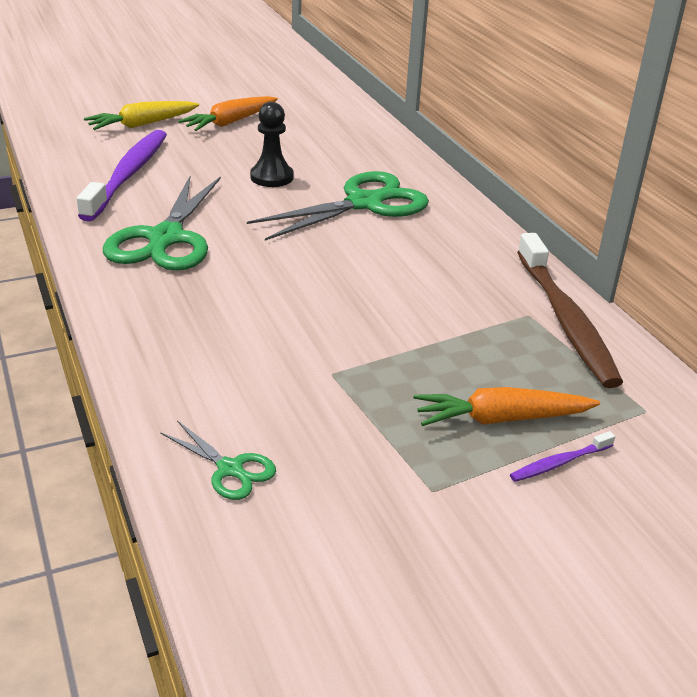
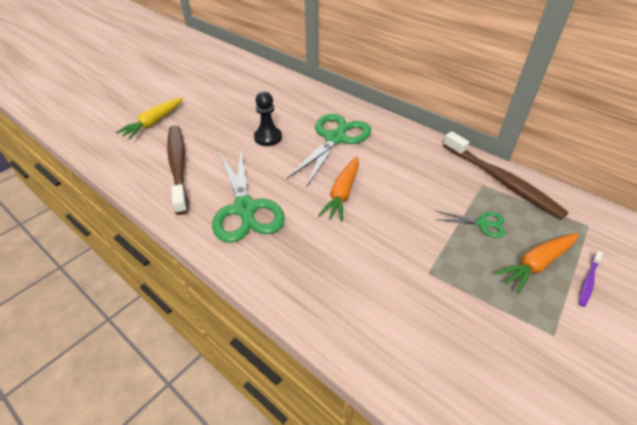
camera: 25 degrees left, 10 degrees up
(128, 175) = (178, 166): purple toothbrush -> brown toothbrush
(230, 122) = (208, 104): orange carrot -> orange carrot (342, 194)
(230, 469) = (443, 380): green scissors -> green scissors (482, 223)

